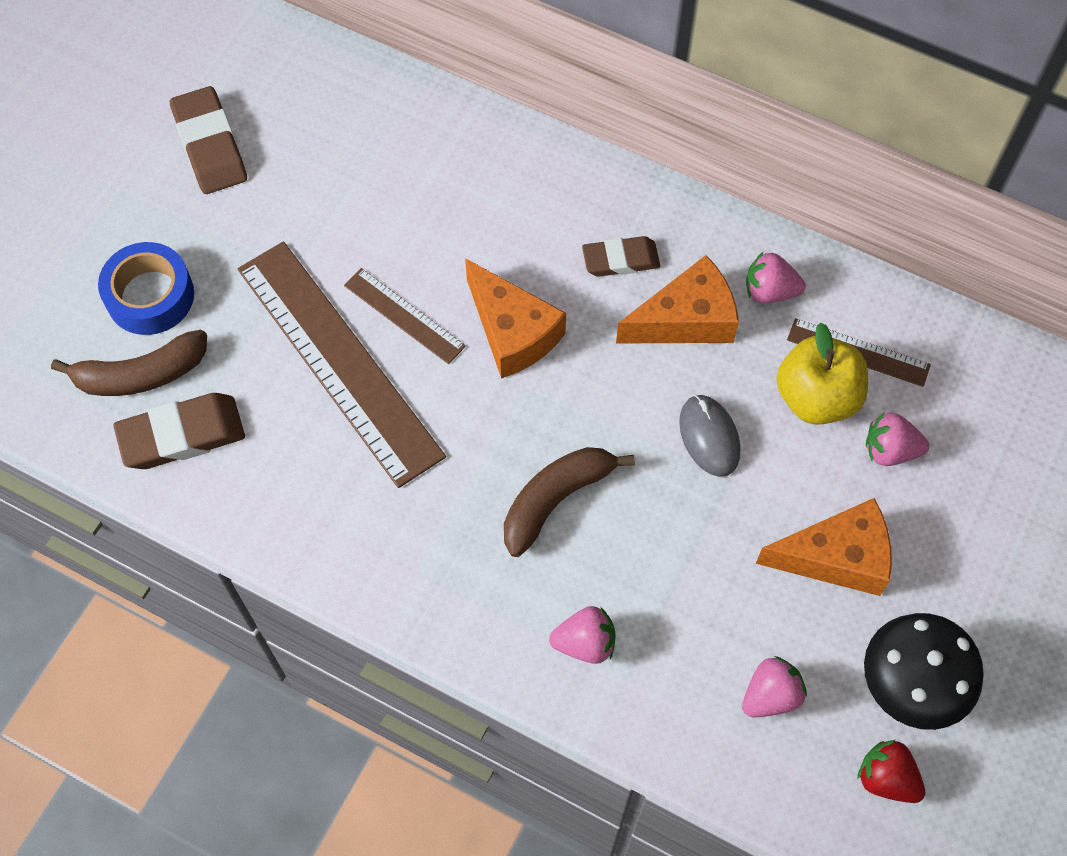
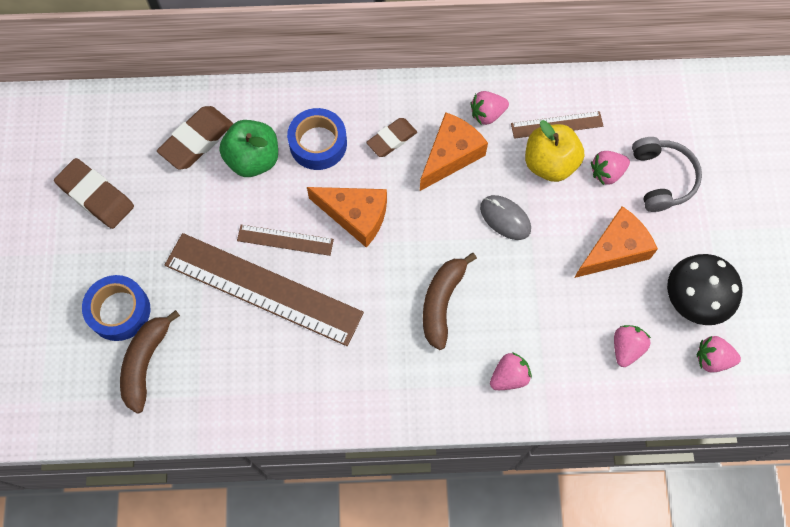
camera: 30 degrees left, 5 degrees up
(141, 374) = (145, 363): brown banana -> brown banana turned 150 degrees clockwise
(182, 435) = (196, 386): brown eraser -> brown eraser (197, 140)
(427, 197) = (253, 159): none -> green apple
(521, 218) = (318, 143): none -> blue tape
(886, 778) = (712, 359): red strawberry -> pink strawberry
(965, 498) = (662, 178): none -> grey headphones

